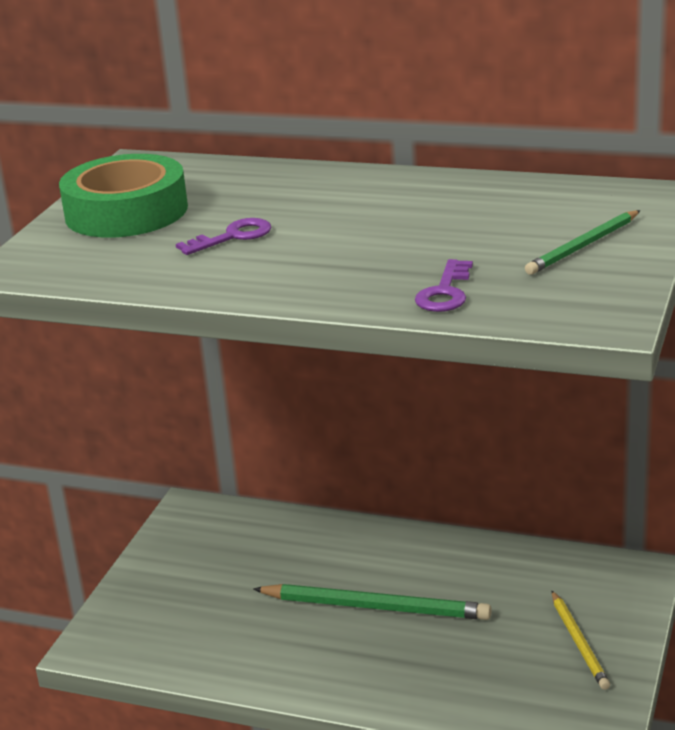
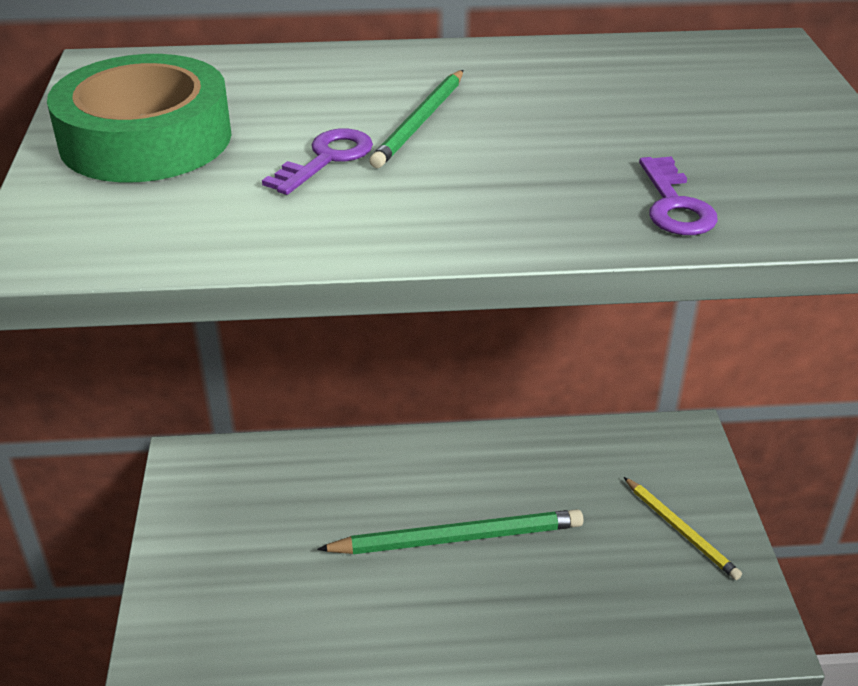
camera: 25 degrees left, 10 degrees up
(583, 246) = (767, 120): green pencil -> green pencil (420, 122)

